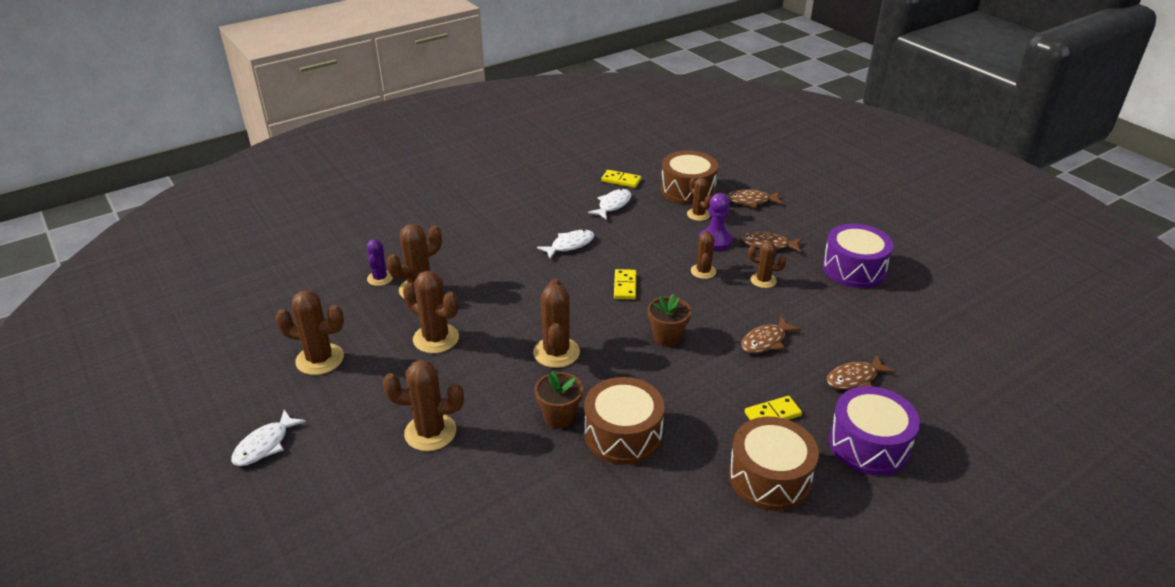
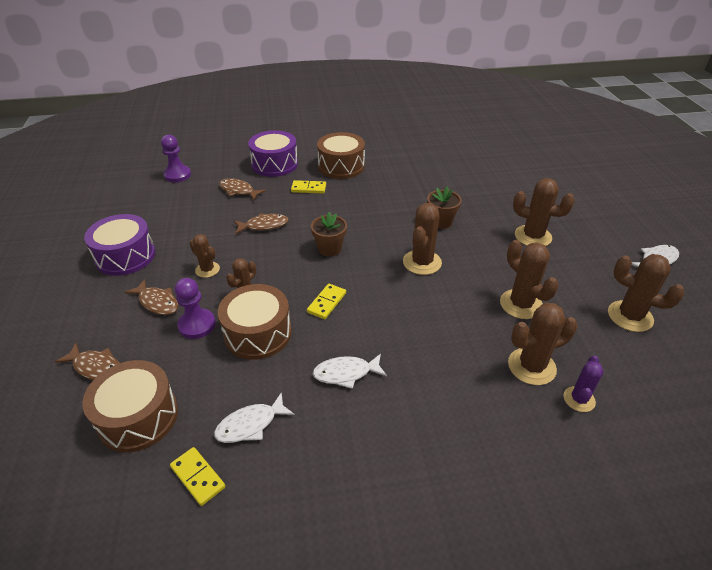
camera: 155 degrees left, 5 degrees up
(623, 434) = (406, 203): brown drum -> brown drum (258, 333)
(698, 214) = (173, 368): brown cactus -> none
(855, 379) = (238, 191): brown fish -> brown fish turned 150 degrees counterclockwise
(963, 377) = (177, 175): none -> purple pawn

